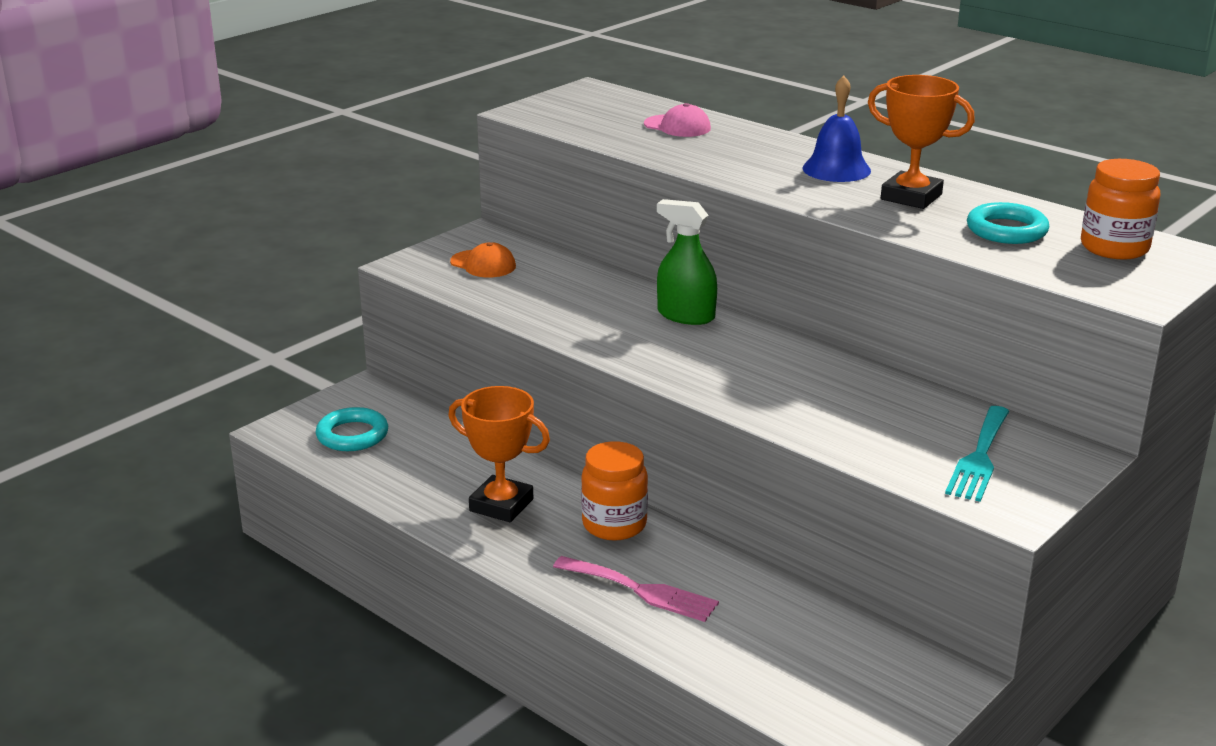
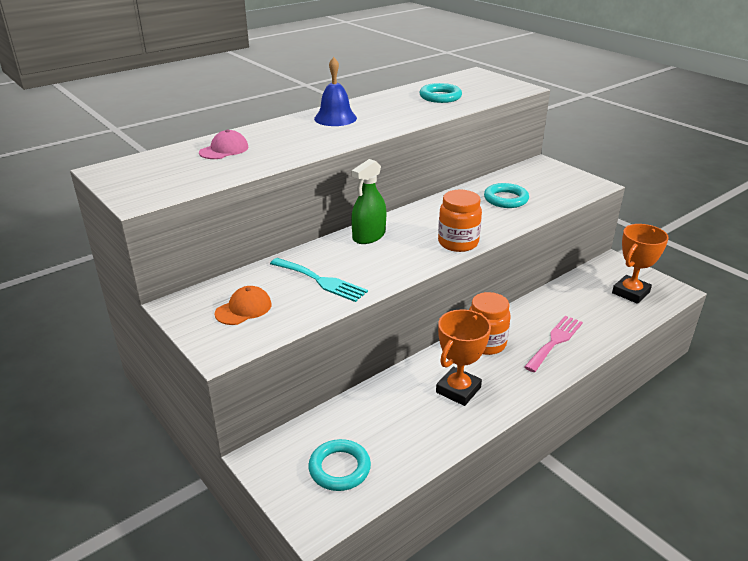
camera: 80 degrees left, 5 degrees up
(878, 417) = (506, 199): none -> turquoise ring
(911, 197) = (387, 108): orange trophy -> orange trophy (630, 293)
(979, 457) = (546, 183): turquoise fork -> turquoise fork (321, 281)
(1114, 248) = (466, 83): orange jar -> orange jar (458, 243)

